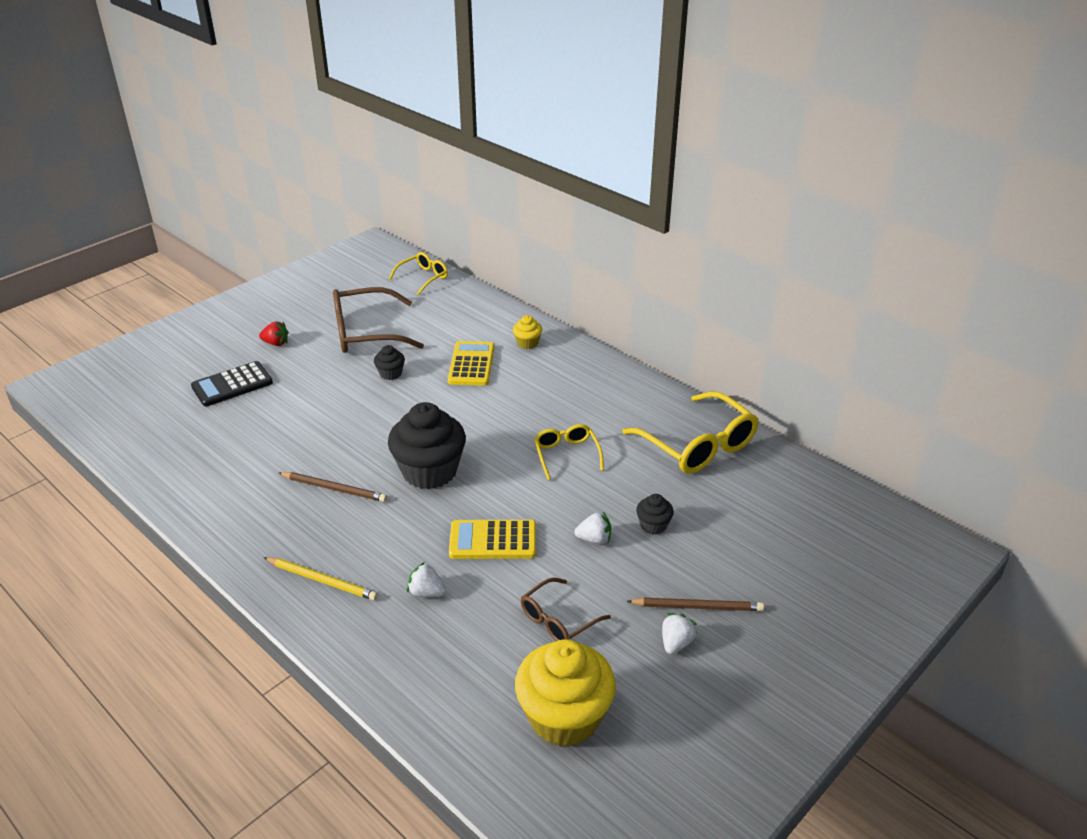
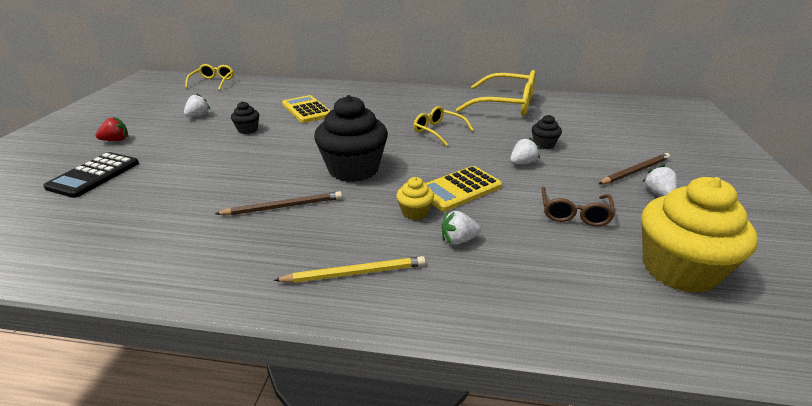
camera: 35 degrees left, 5 degrees down
(366, 333) = (198, 116): brown glasses -> white strawberry
(527, 343) = (333, 92): yellow cupcake -> yellow cupcake (415, 212)

